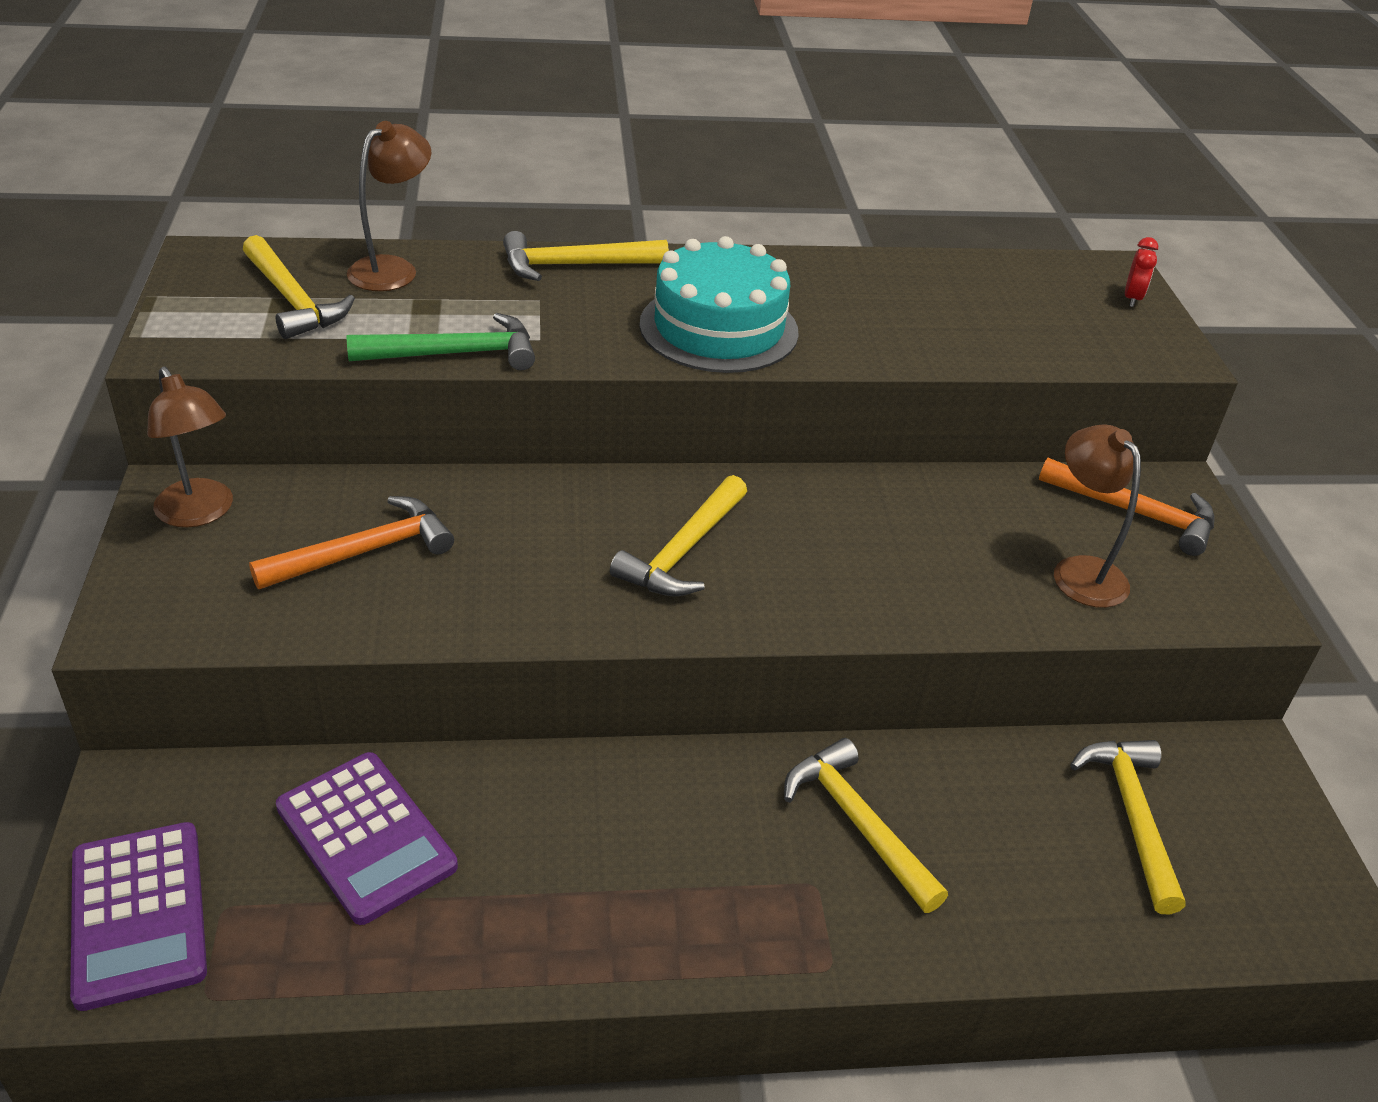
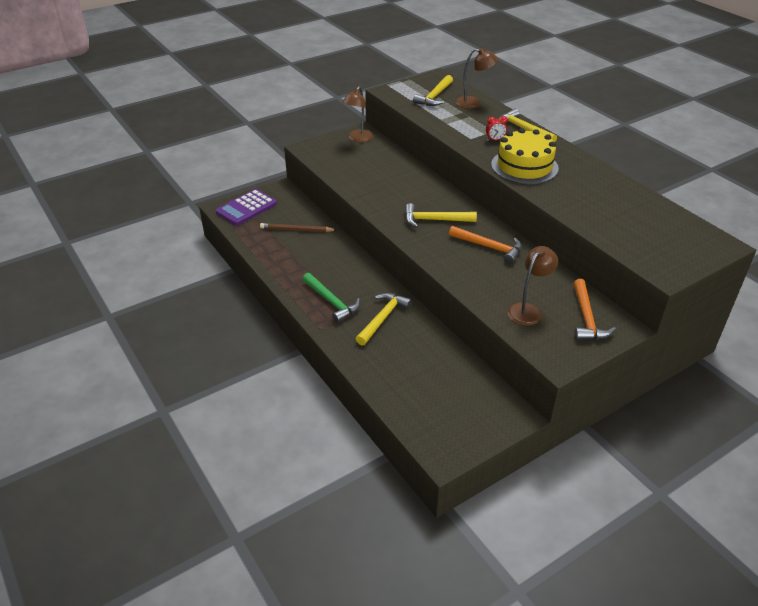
camera: 65 degrees right, 0 degrees up
(364, 551) = (371, 168): orange hammer -> orange hammer (489, 247)
(365, 837) = (297, 230): purple calculator -> brown pencil
(455, 354) = (442, 129): green hammer -> green hammer (331, 302)
(719, 328) = (524, 166): turquoise cake -> yellow cake
(1131, 816) = (447, 385): yellow hammer -> none
(1132, 298) = (699, 253): red clock -> red clock (495, 140)

